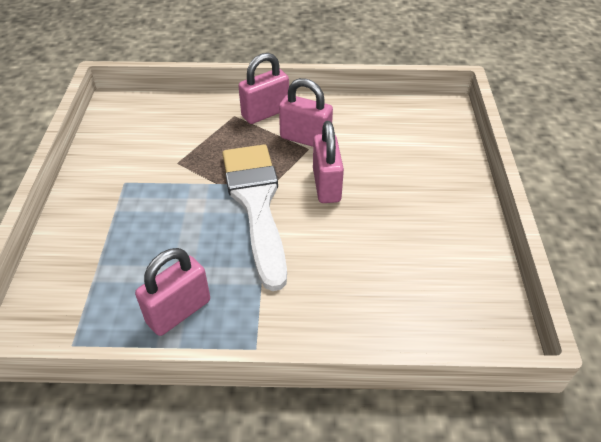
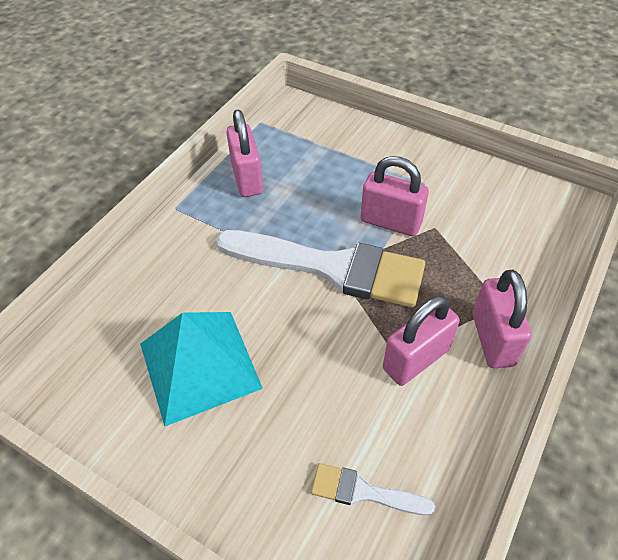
camera: 120 degrees right, 5 degrees up
(326, 185) = (320, 341): pink padlock -> pink padlock (390, 222)
(397, 238) = (199, 365): none -> turquoise pyramid
(404, 134) = (363, 492): none -> white brush

